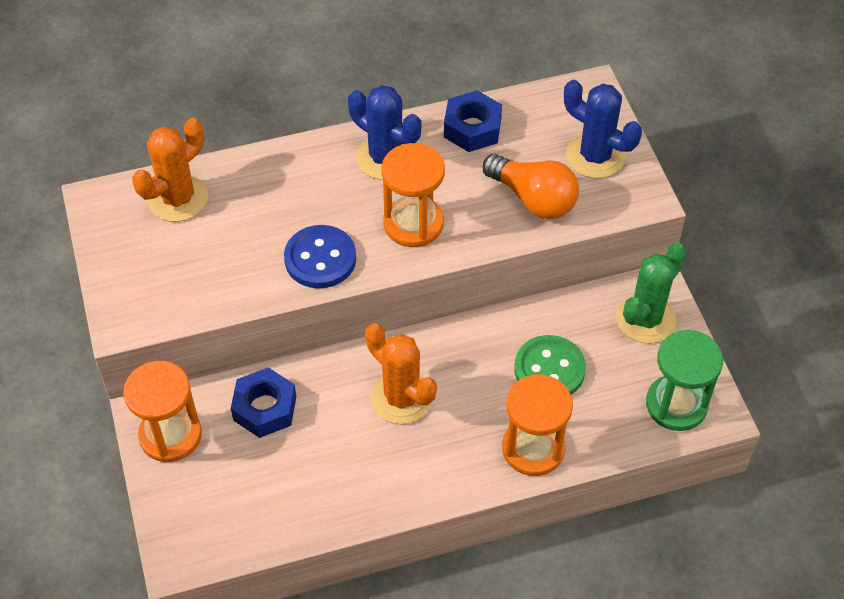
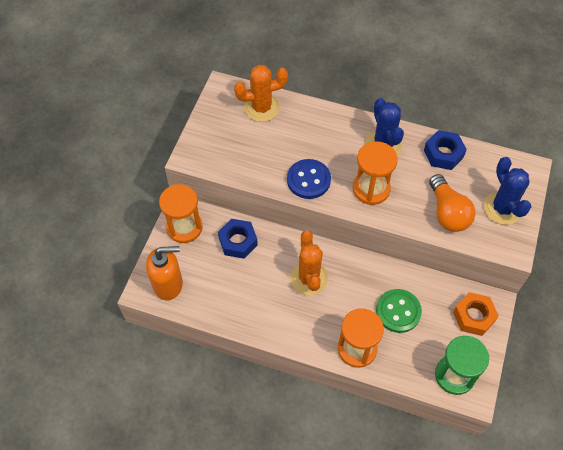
camera: 35 degrees right, 5 degrees up
(207, 526) = (168, 284): none -> orange soap dispenser
(645, 319) = (473, 316): green cactus -> orange nut

